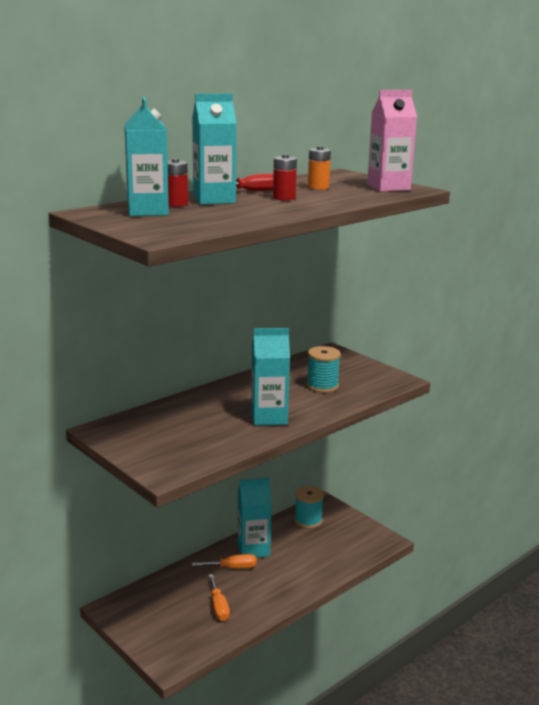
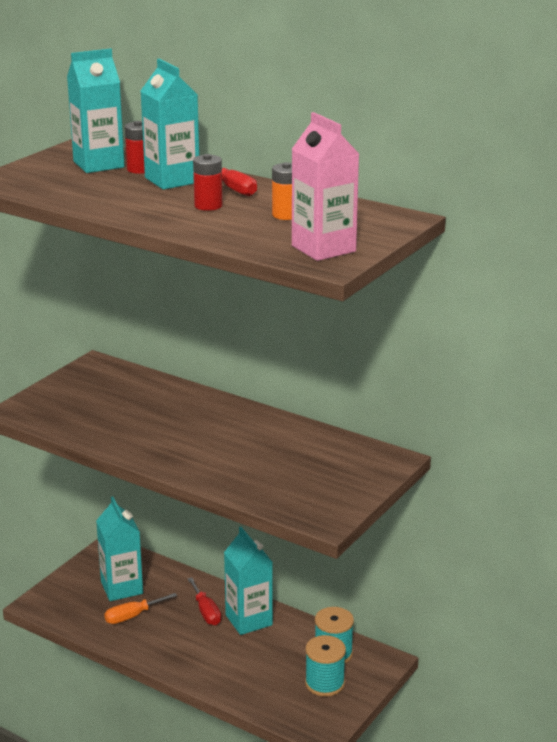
camera: 75 degrees right, 5 degrees up
(232, 568) = (206, 612): orange screwdriver -> red screwdriver
(269, 417) = (163, 444): turquoise carton -> turquoise carton (122, 588)
(322, 386) = (270, 466): turquoise spool -> turquoise spool (324, 683)

